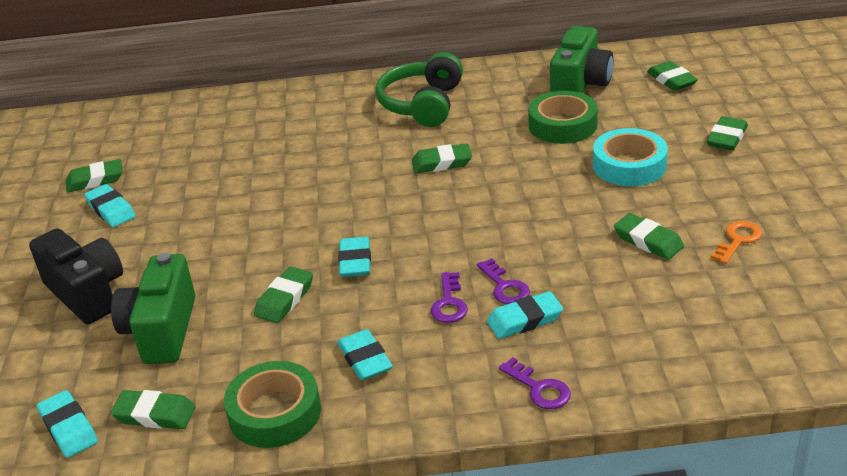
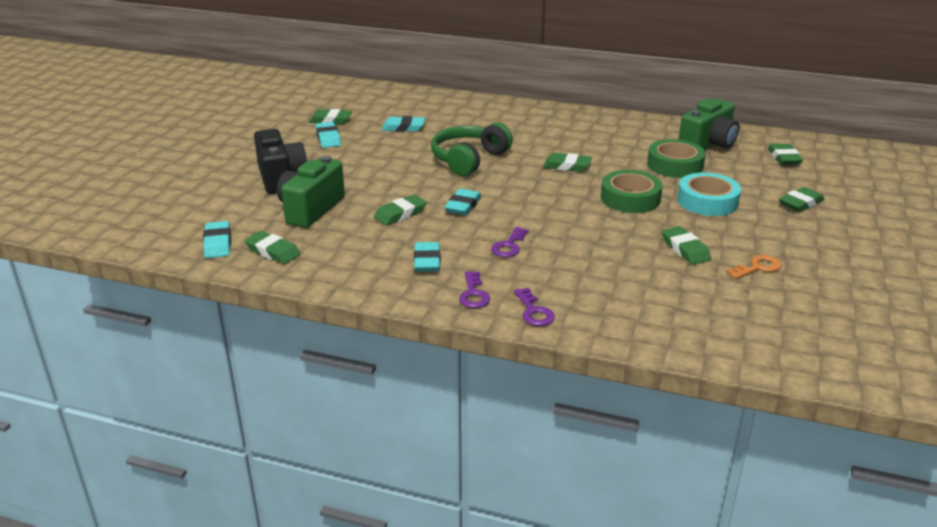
camera: 20 degrees right, 5 degrees down
(275, 412) = (346, 272): green tape -> green tape (630, 198)
(422, 104) = (580, 129): green headphones -> green headphones (469, 159)
(504, 287) = (555, 247): purple key -> purple key (473, 294)
(525, 320) = (555, 270): turquoise eraser -> turquoise eraser (403, 128)

